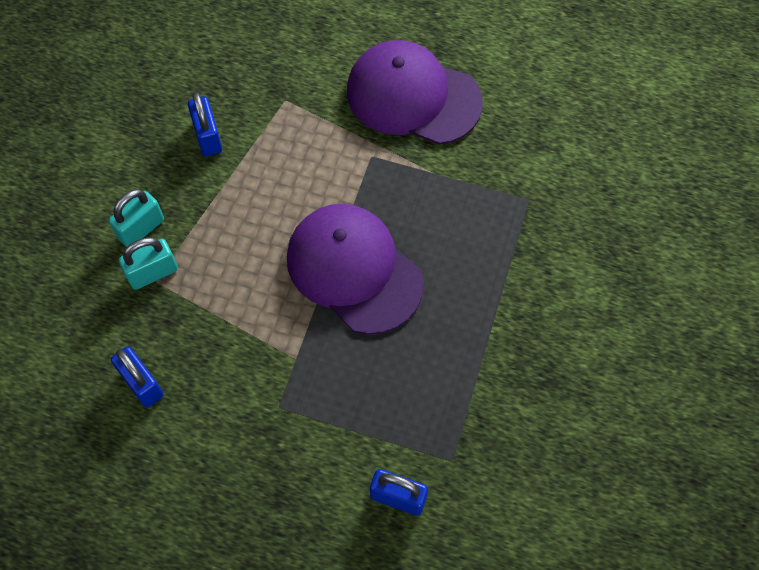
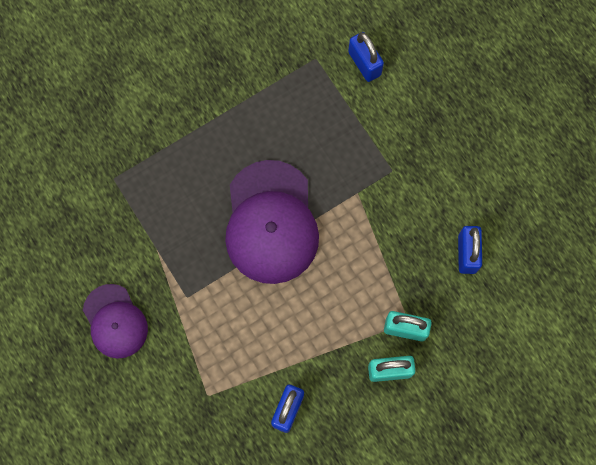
camera: 140 degrees left, 10 degrees up
(413, 96) = (115, 321): purple cap -> purple cap, size x0.60

